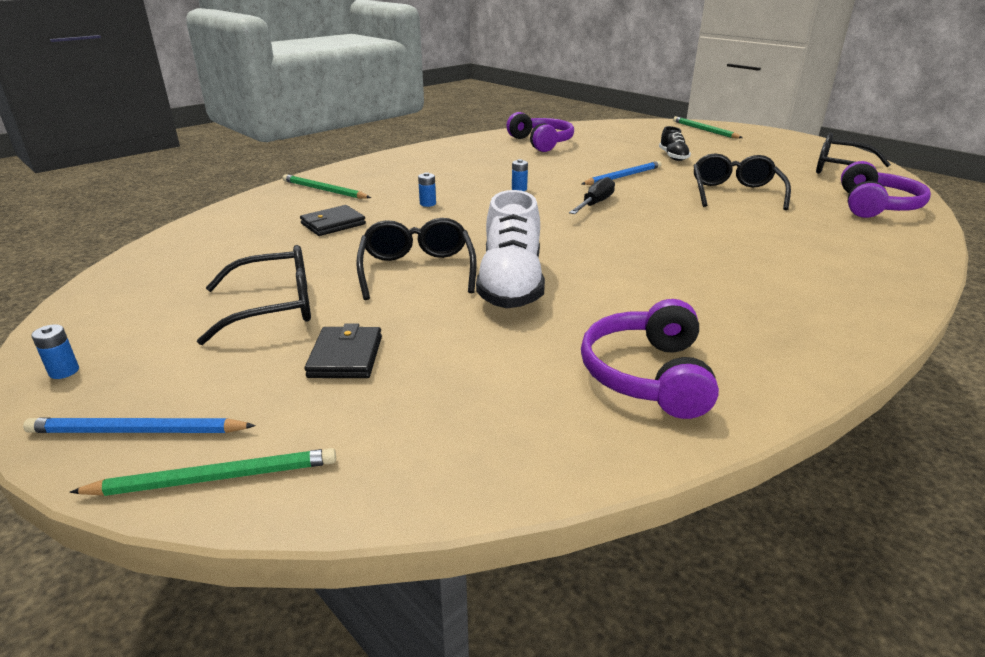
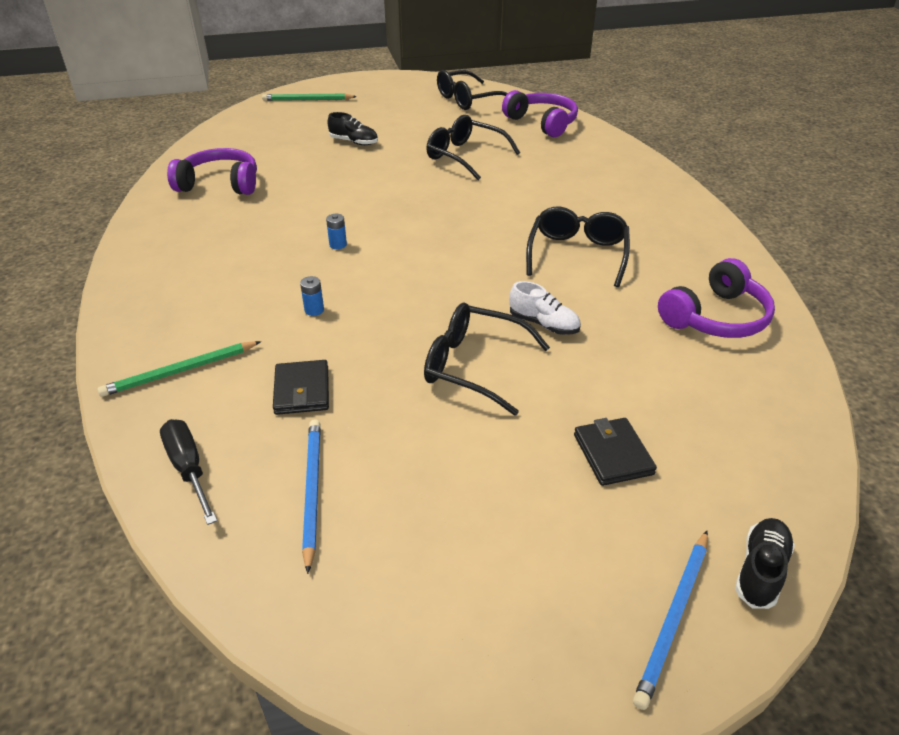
camera: 60 degrees left, 10 degrees up
(64, 371) = (526, 677): blue battery -> none
(216, 478) = (760, 570): green pencil -> black shoe
(275, 307) = (484, 480): black glasses -> black glasses (577, 254)
(345, 357) = (613, 454): black wallet -> black wallet turned 45 degrees clockwise
(511, 284) = (543, 324): white shoe -> white shoe, size x0.53
(595, 204) = (419, 222): black screwdriver -> black screwdriver (189, 469)
(623, 176) = (371, 183): blue pencil -> blue pencil (312, 491)
(647, 375) = (716, 317): purple headphones -> purple headphones turned 75 degrees counterclockwise

